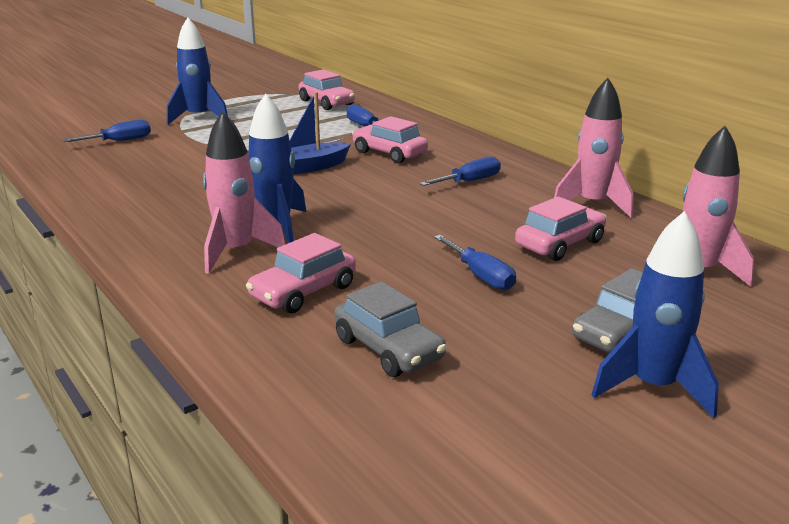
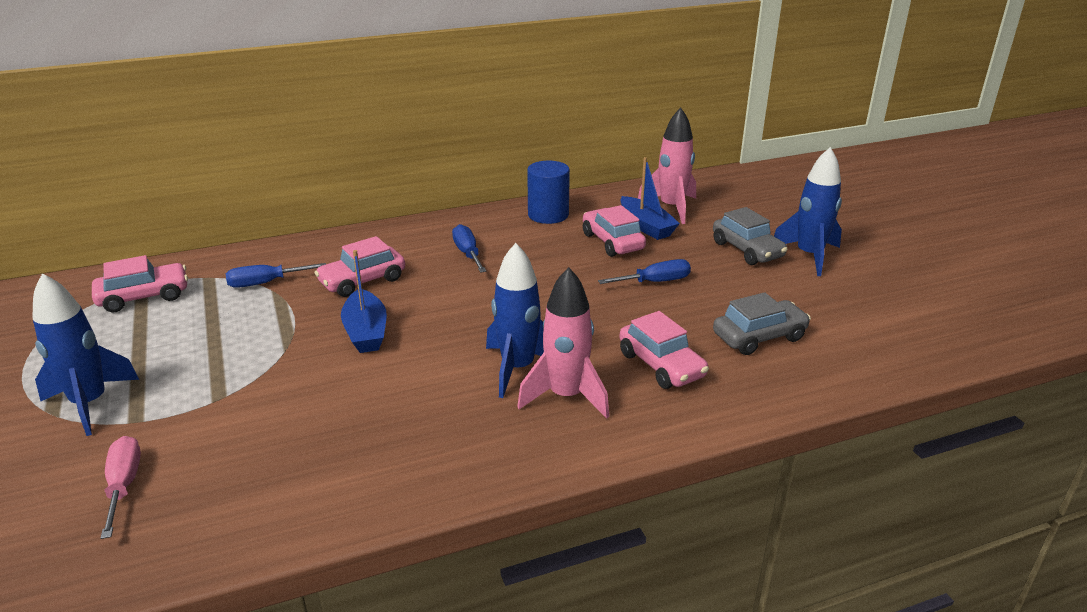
camera: 75 degrees left, 5 degrees up
(119, 141) = (124, 485): blue screwdriver -> pink screwdriver
(592, 205) = (548, 215): pink rocket -> blue cylinder
(621, 260) = (646, 226): none -> blue boat

